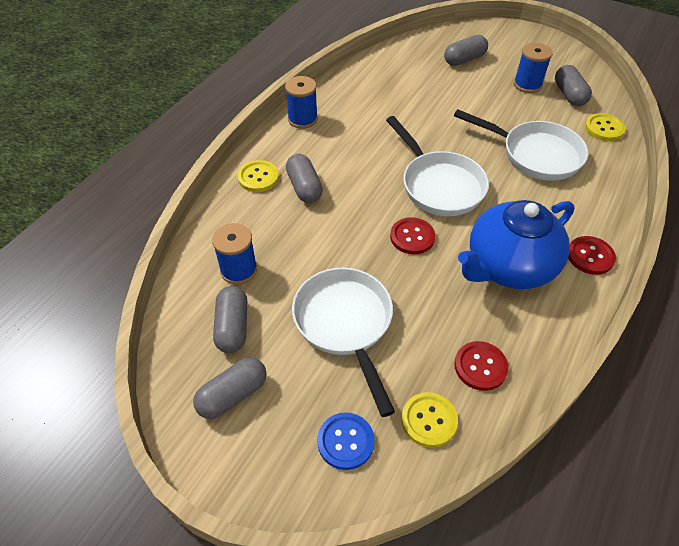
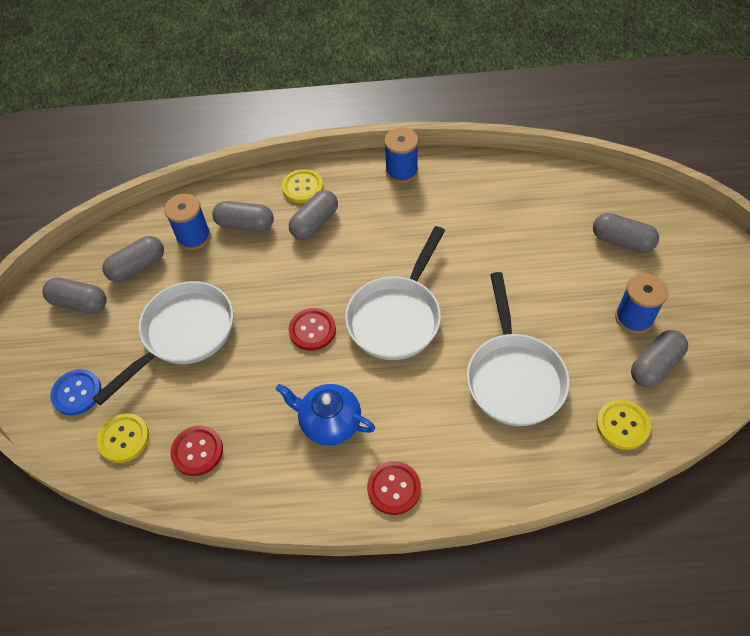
camera: 60 degrees right, 5 degrees up
(261, 229) = (245, 225): none -> grey capsule
(509, 266) = (329, 422): blue teapot -> blue teapot, size x0.61

